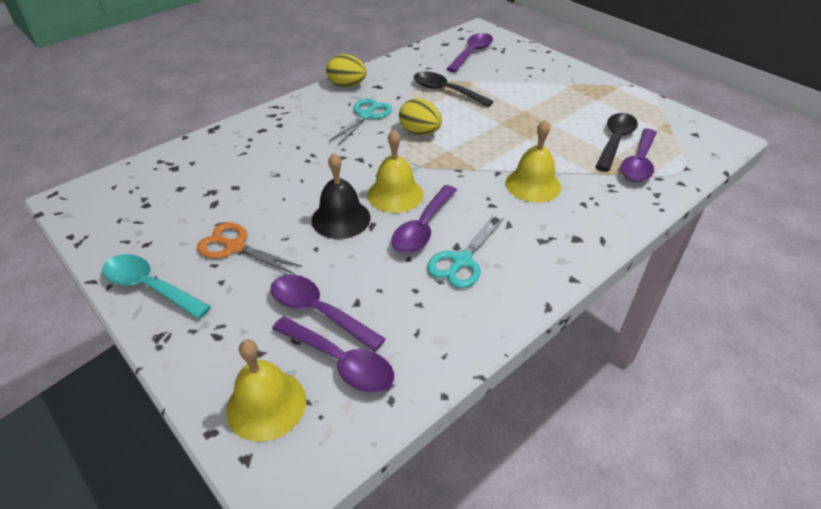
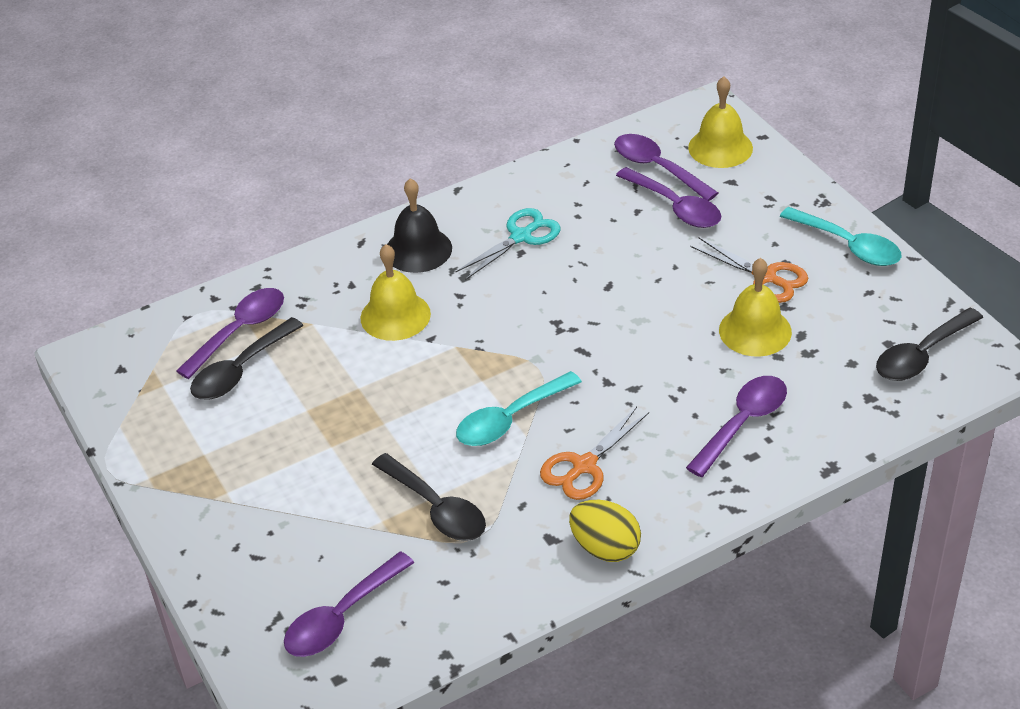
camera: 165 degrees left, 0 degrees up
(123, 198) = (921, 355): none -> black spoon
(341, 218) = (643, 297): black bell -> black bell (418, 250)
(366, 115) = (584, 466): turquoise scissors -> orange scissors
(395, 194) = (572, 322): yellow bell -> yellow bell (755, 331)
(420, 133) = (510, 419): yellow egg -> turquoise spoon
(422, 228) = (551, 276): purple spoon -> purple spoon (743, 423)

